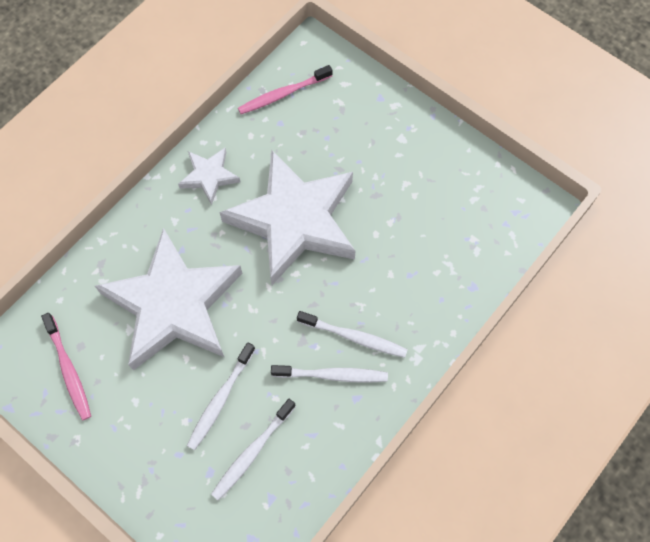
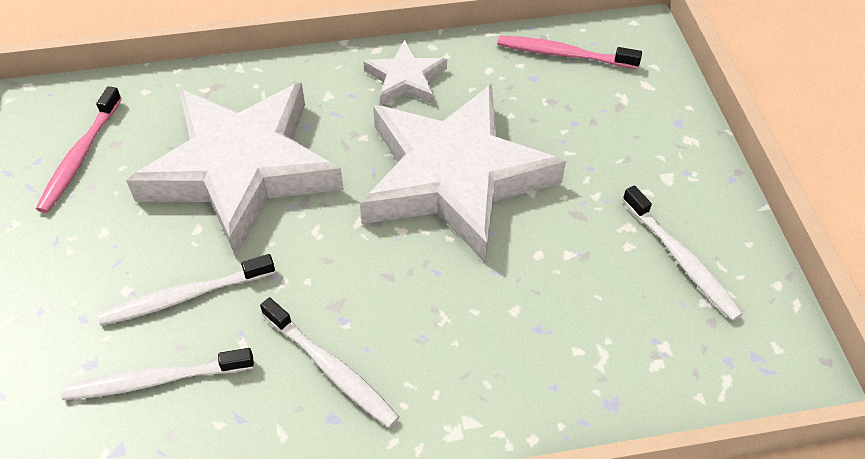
camera: 40 degrees right, 15 degrees down
(354, 337) = (400, 347): white toothbrush -> white toothbrush (681, 260)

